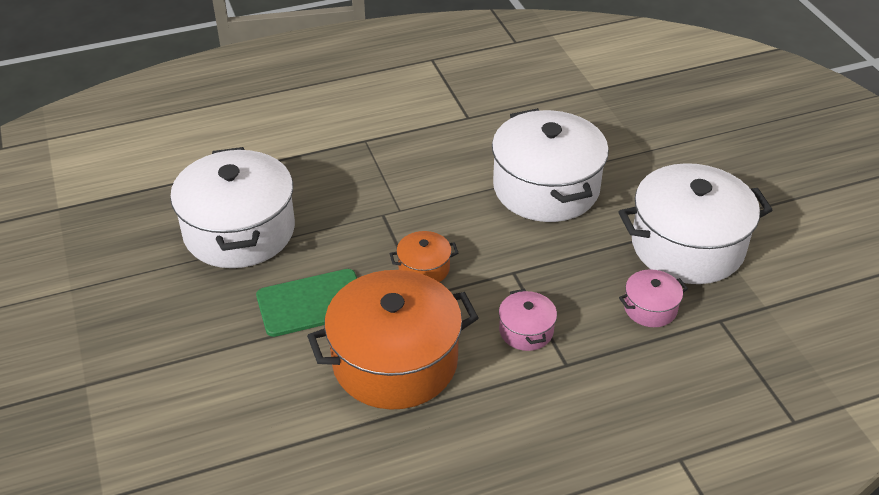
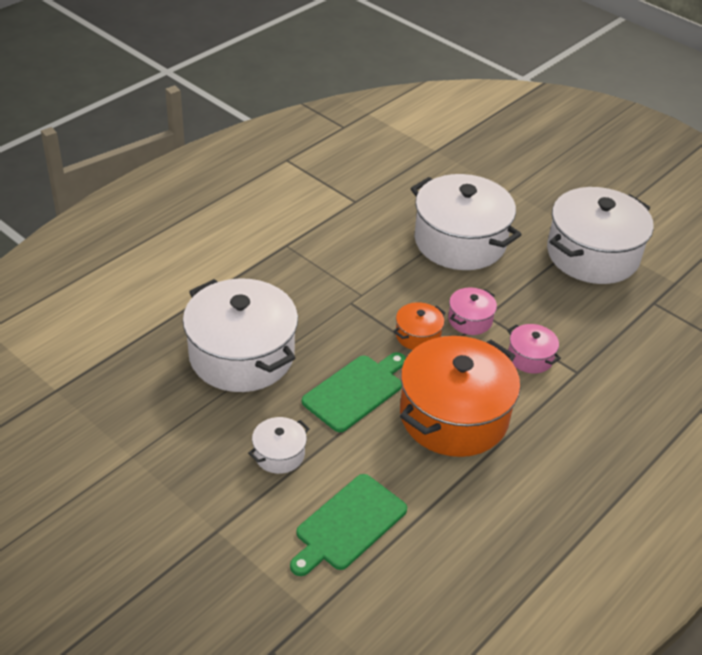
camera: 30 degrees left, 0 degrees up
(197, 335) = (279, 454): none -> white pot
(204, 427) = (348, 524): none -> green cutting board
(650, 308) = (602, 310): pink pot -> pink pot (470, 320)

